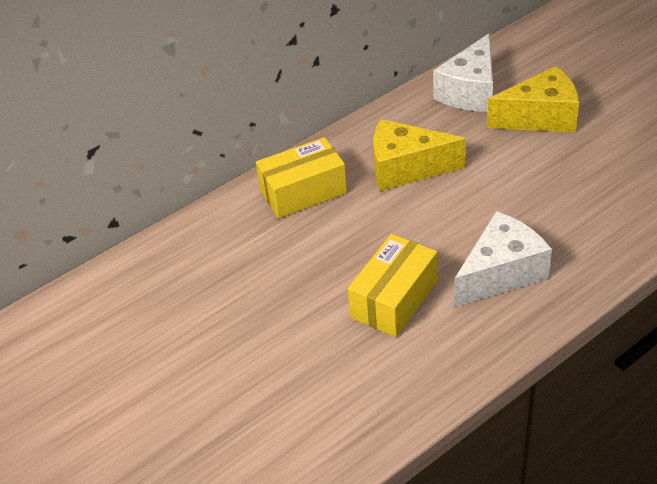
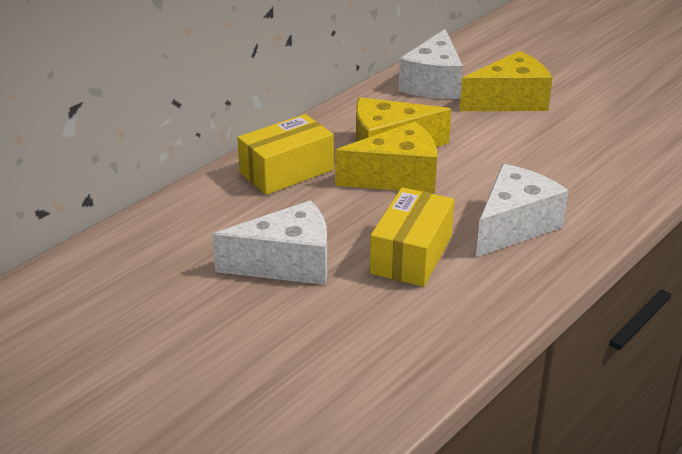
camera: 15 degrees left, 10 degrees down
(279, 299) = (287, 264): none -> white cheese
(404, 206) = (397, 177): none -> yellow cheese

